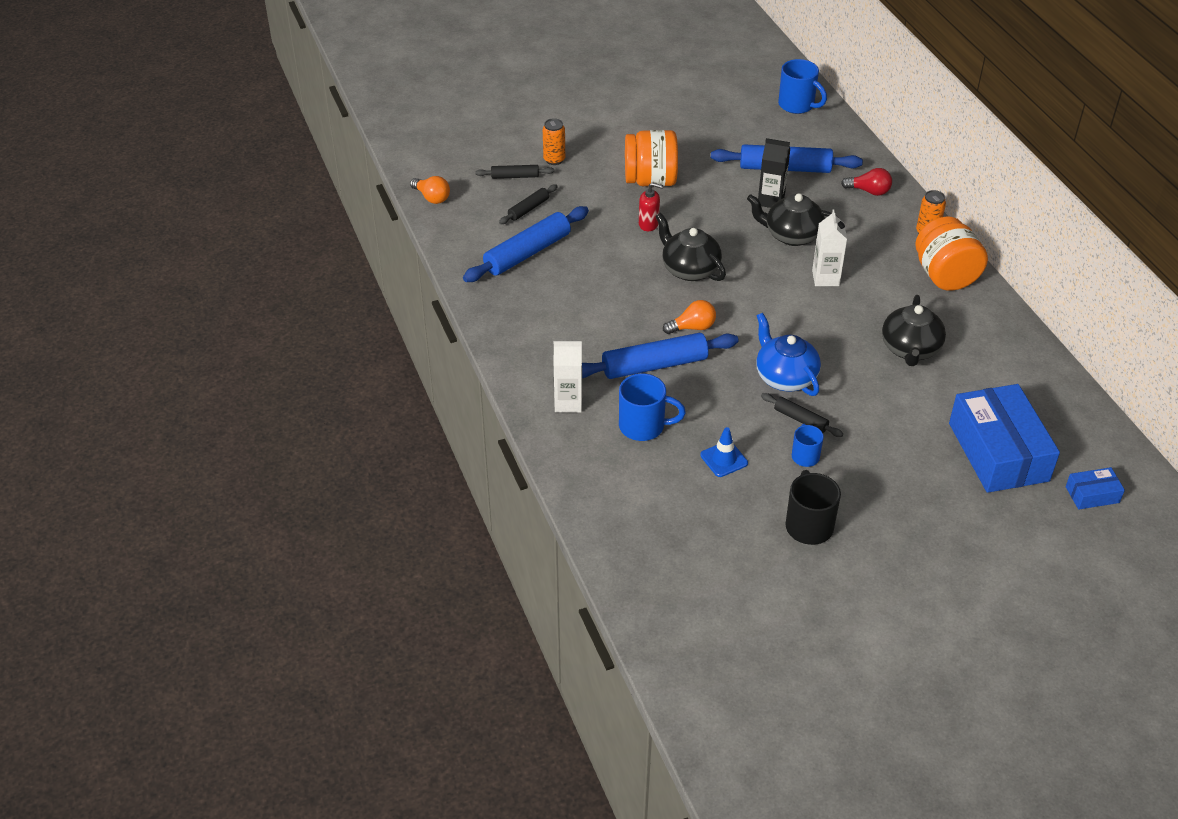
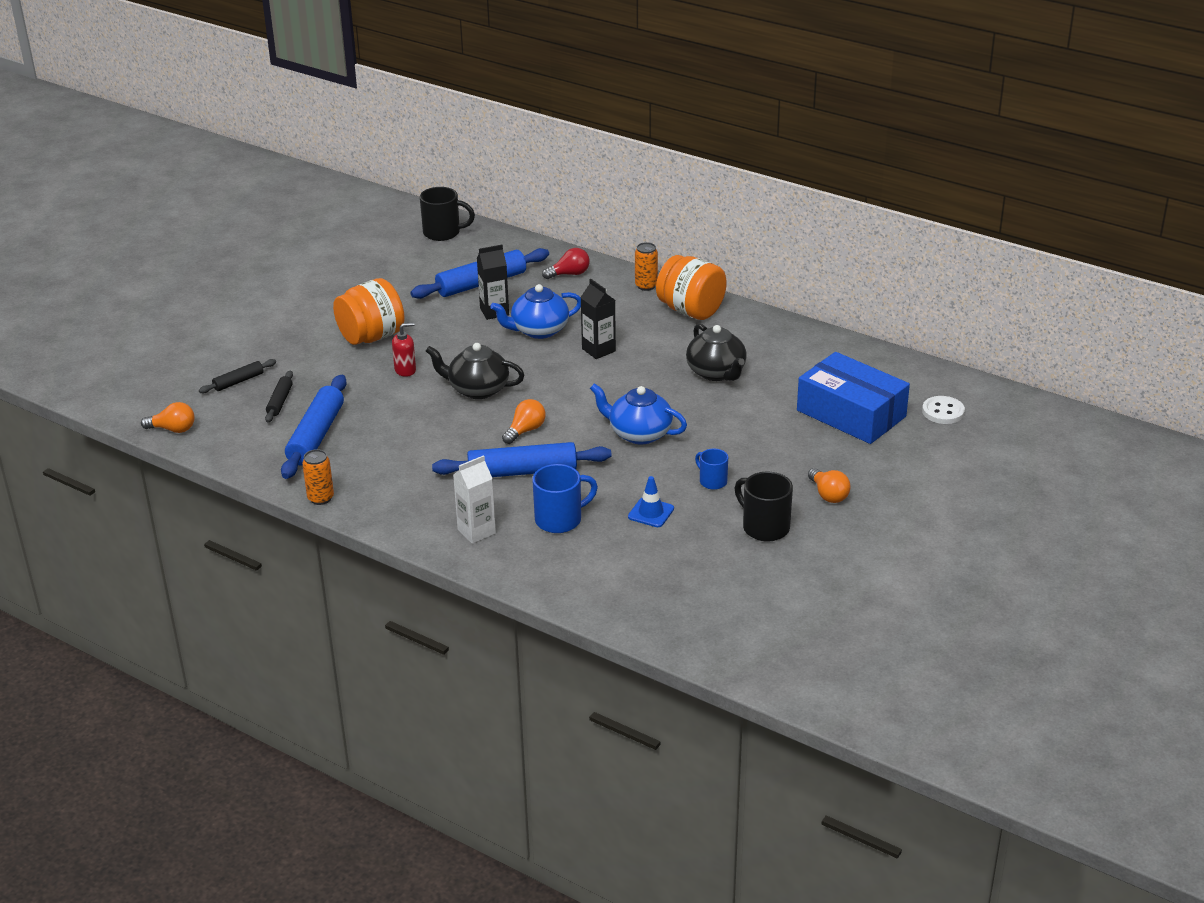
camera: 35 degrees left, 10 degrees down
(554, 160) = (263, 354): orange can -> orange can (320, 498)
(654, 365) = (522, 472): blue rolling pin -> blue rolling pin turned 45 degrees clockwise
(791, 235) = (538, 330): black teapot -> blue teapot
(797, 105) = (443, 233): blue mug -> black mug
(800, 420) = (682, 458): black rolling pin -> none
(825, 278) = (598, 350): white carton -> black carton
(897, 524) = (828, 495): none -> orange light bulb
(1092, 494) = (943, 412): blue box -> white button

